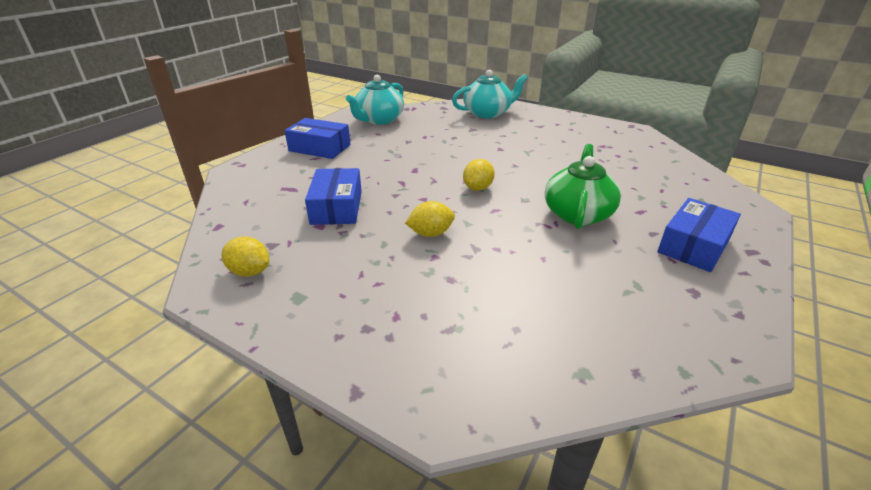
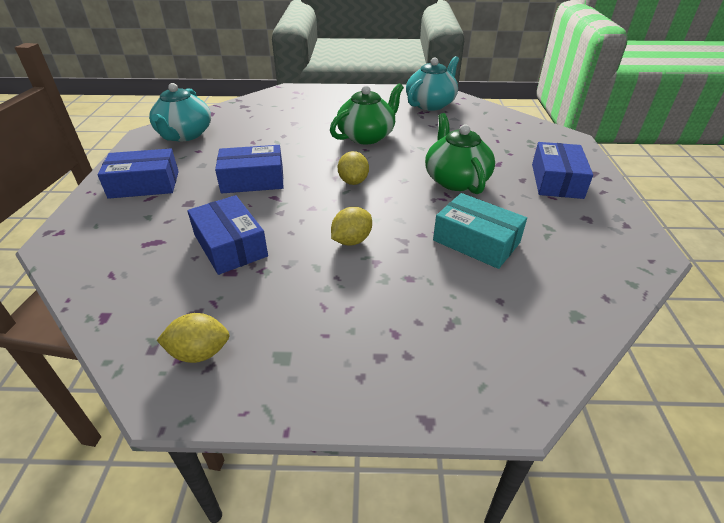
camera: 30 degrees left, 5 degrees up
(397, 165) = (253, 180): none -> blue box
(488, 113) = (294, 102): turquoise teapot -> turquoise teapot (431, 104)
(527, 154) = (367, 136): none -> green teapot
(544, 272) = (476, 241): none -> turquoise box

